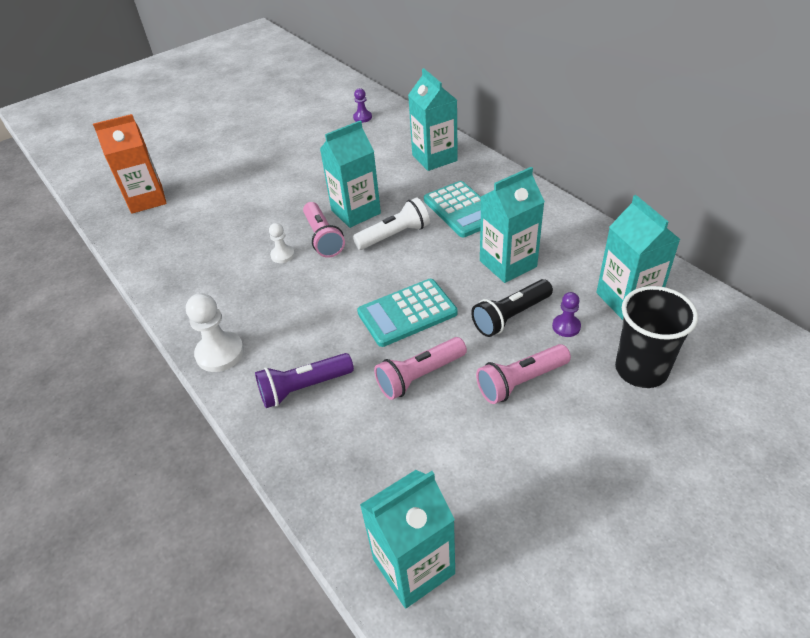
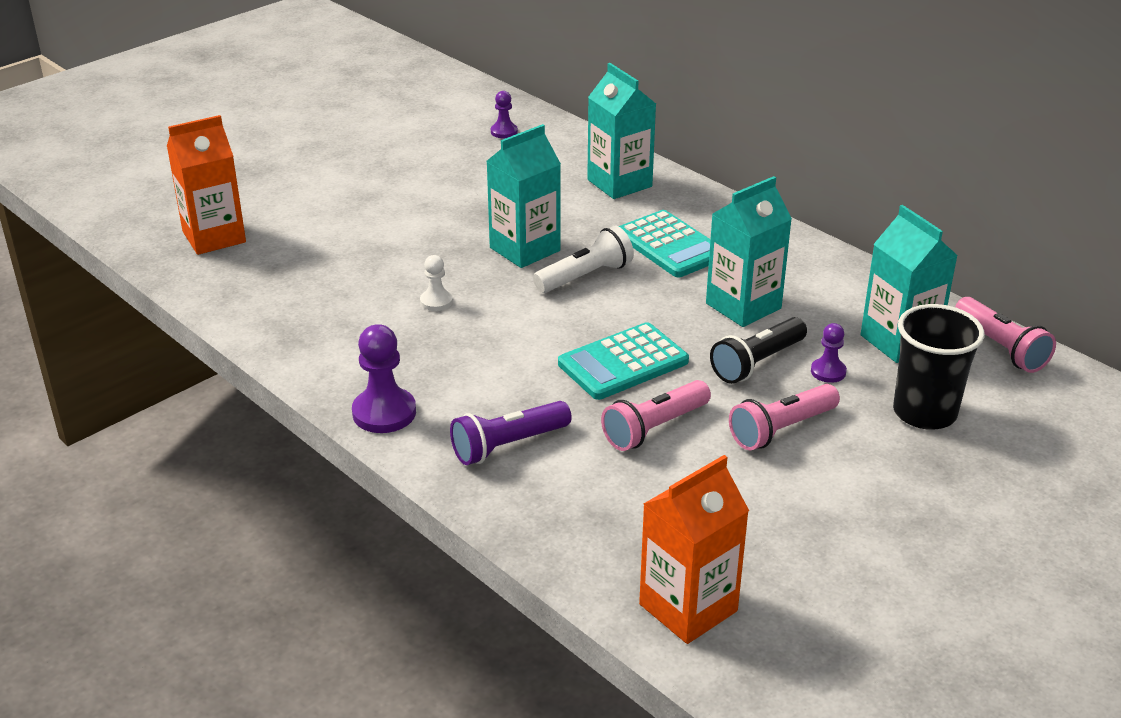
camera: 10 degrees left, 10 degrees down
(220, 353) = (384, 413): white pawn -> purple pawn
(323, 238) = (487, 281): pink flashlight -> pink flashlight (1001, 348)
(413, 566) = (688, 608): turquoise carton -> orange carton

